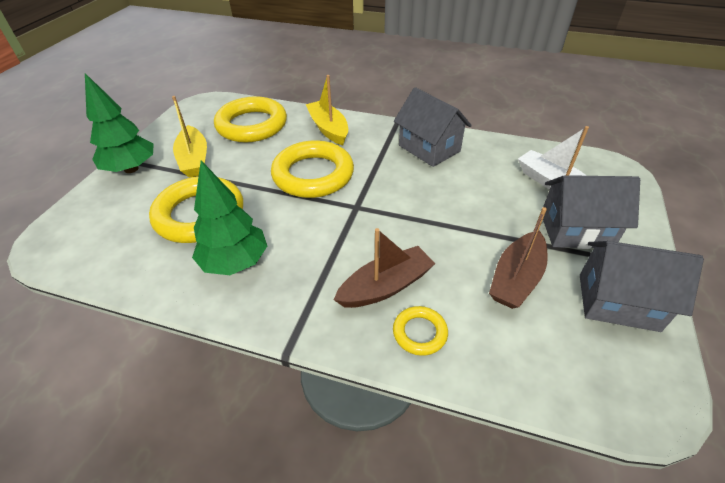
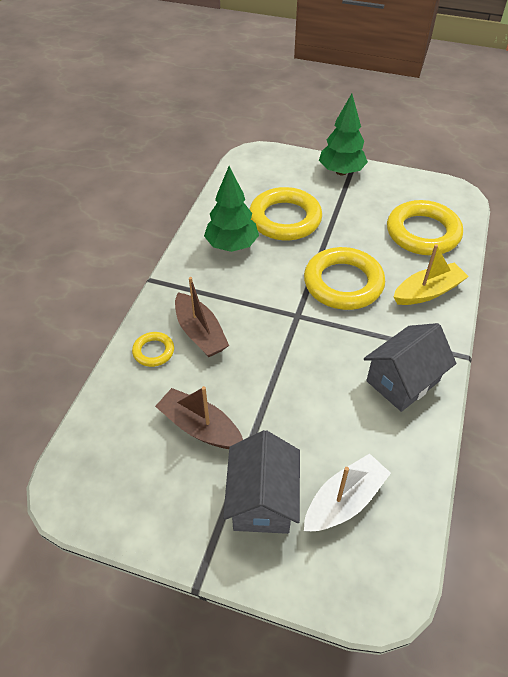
camera: 90 degrees right, 5 degrees up
(194, 159) = (358, 204): yellow boat -> none
(618, 302) = (164, 506): grey house -> none

